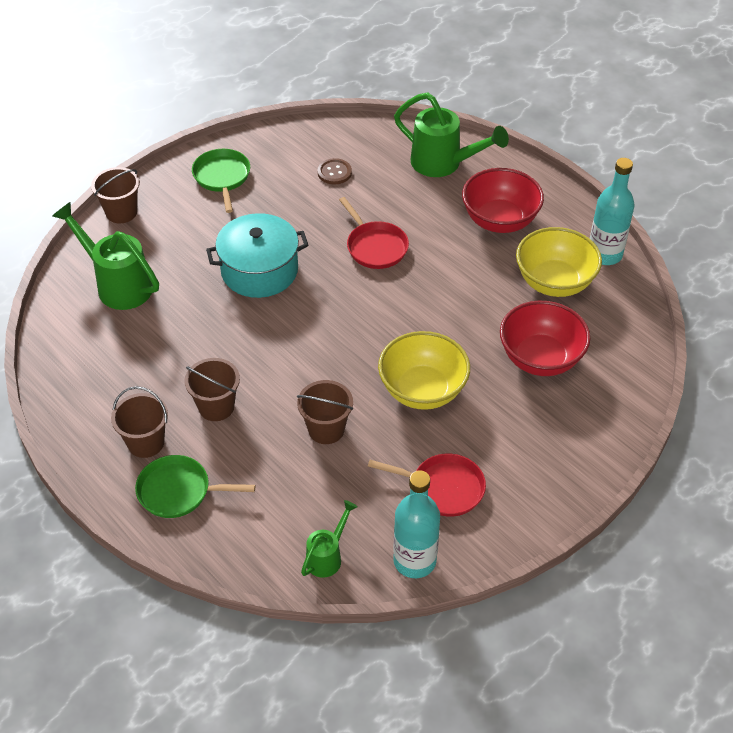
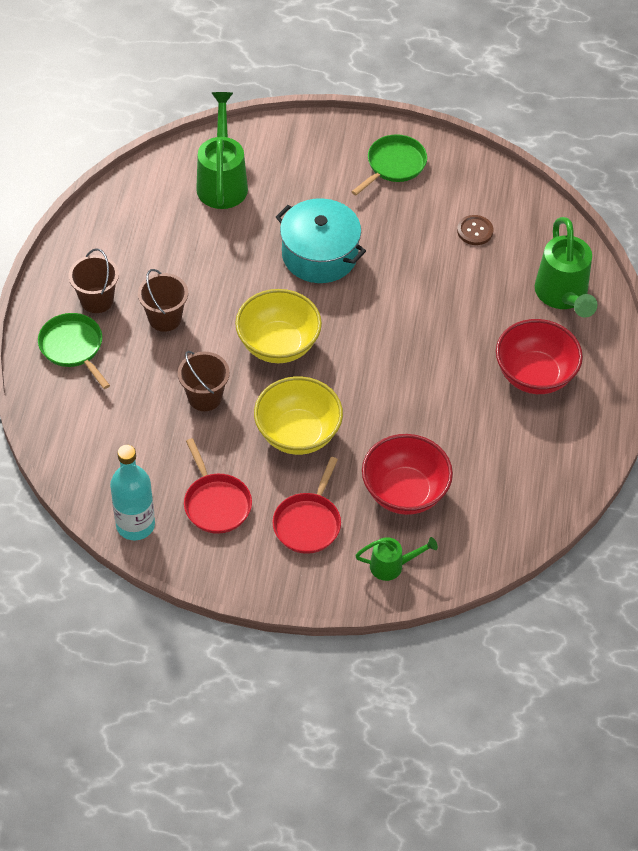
camera: 50 degrees right, 5 degrees up
(121, 212) = (294, 132): brown bucket -> none
(327, 556) = (94, 470): green watering can -> green watering can (392, 566)
(375, 247) = (418, 310): red pan -> red pan (308, 523)
(554, 282) = (500, 454): yellow bowl -> yellow bowl (278, 345)
(604, 254) = (570, 471): turquoise bottle -> none

